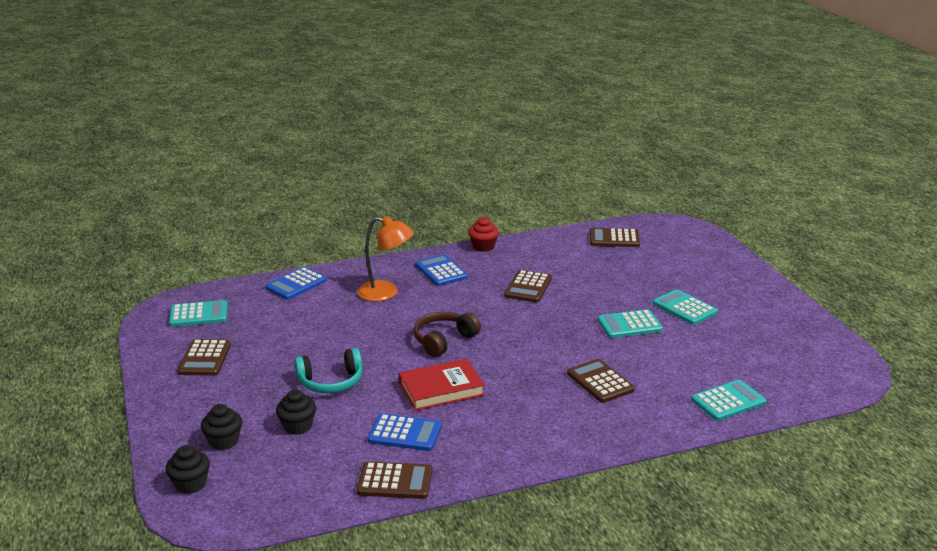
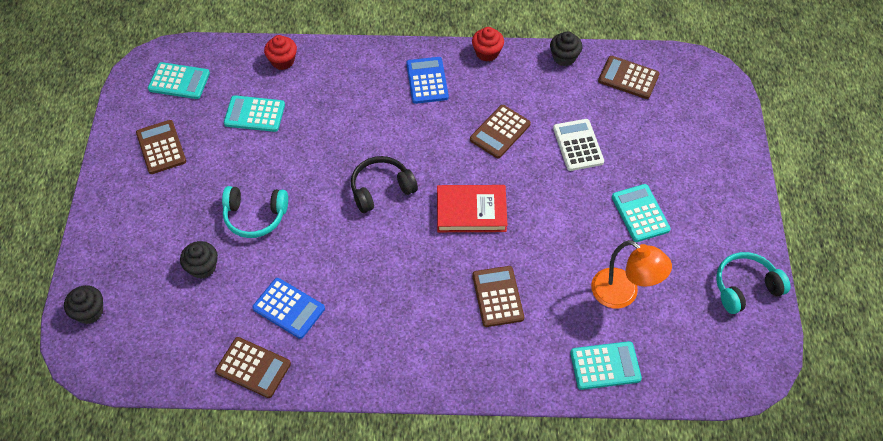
camera: 20 degrees right, 30 degrees up
(205, 358) = (161, 147): brown calculator -> brown calculator turned 135 degrees clockwise
(224, 441) = (135, 266): black cupcake -> black cupcake (564, 57)
(296, 284) = (282, 61): blue calculator -> red cupcake
(386, 293) = (359, 100): orange lamp -> orange lamp (623, 294)
(441, 389) = (347, 258): red book -> red book (471, 211)
(444, 340) = (381, 189): brown headphones -> black headphones
(601, 282) = (578, 145): none -> white calculator
(629, 325) = (570, 222): turquoise calculator -> turquoise calculator (254, 114)
(805, 330) = (745, 287): none -> turquoise headphones

